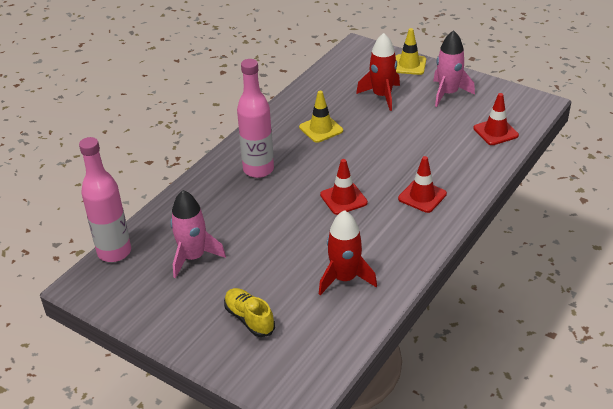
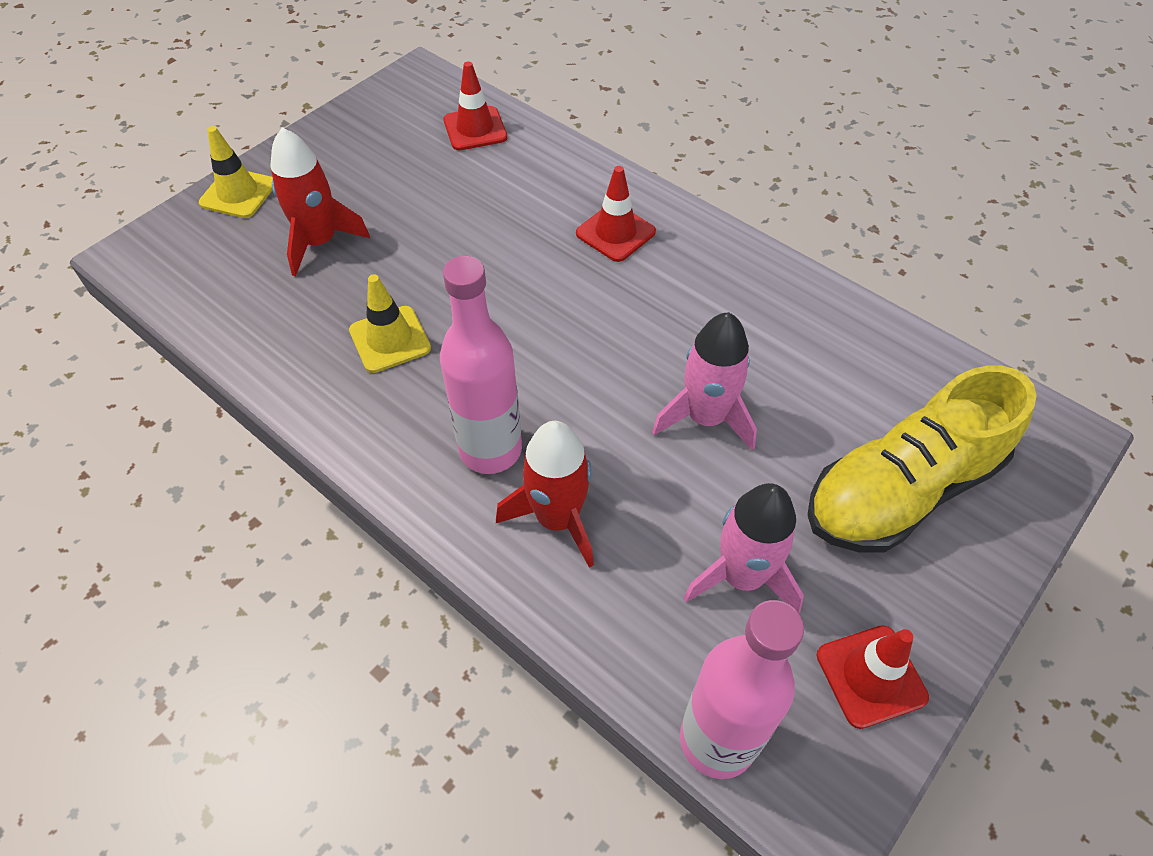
camera: 85 degrees left, 15 degrees up
(249, 319) = (901, 489): yellow shoe -> yellow shoe, size x1.95
(343, 199) = (604, 329): red traffic cone -> red traffic cone (871, 676)
(345, 278) = (802, 350): red rocket -> red rocket (557, 518)
(448, 93) = (350, 161): pink rocket -> pink rocket (706, 418)

